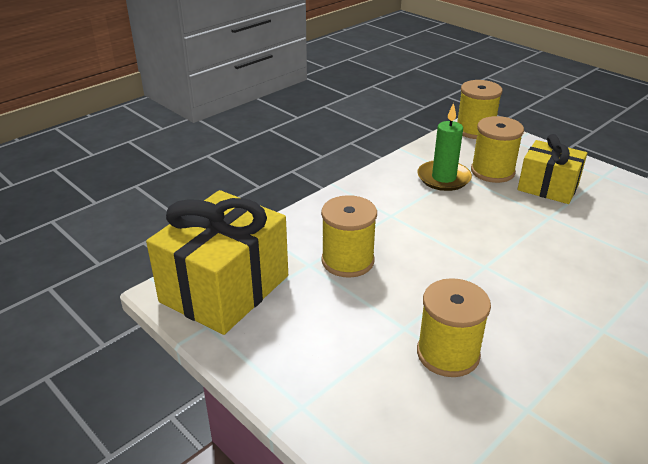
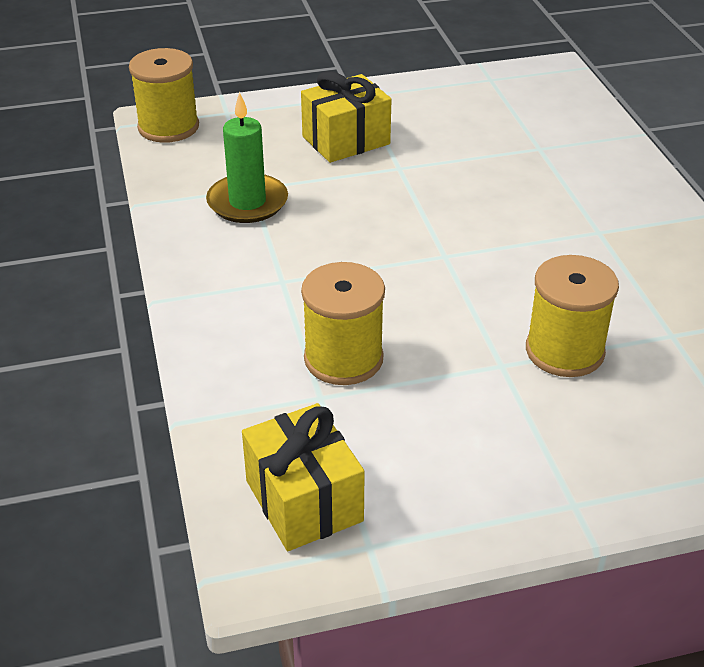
camera: 60 degrees left, 5 degrees up
(225, 289) = (304, 501): yellow gift -> yellow gift, size x0.61
(492, 171) = (274, 160): yellow spool -> none

